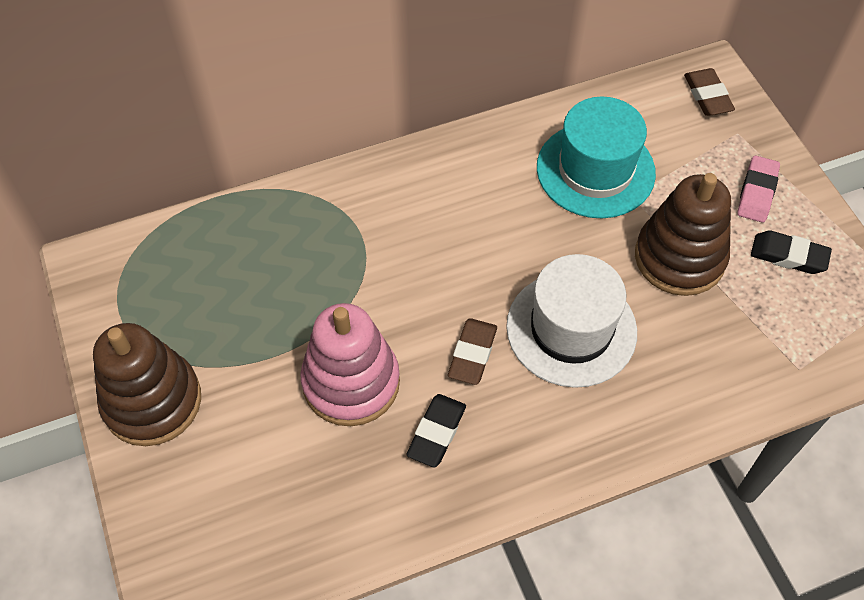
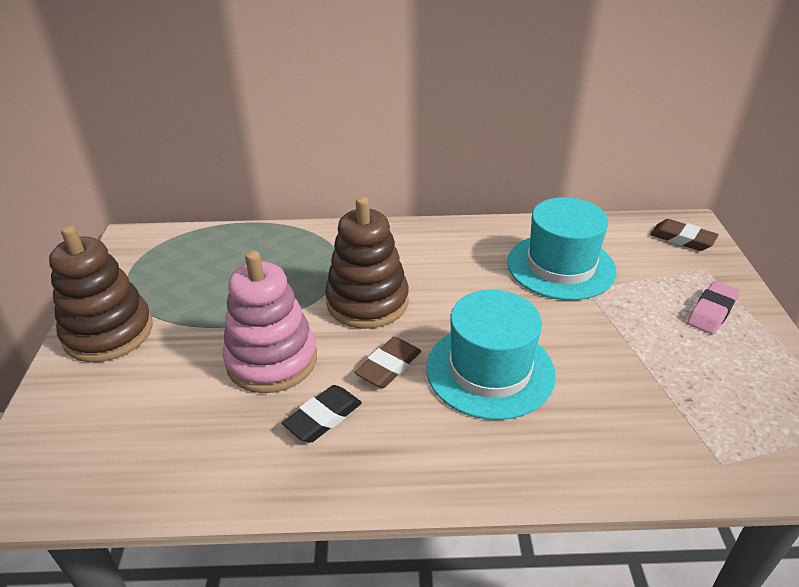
camera: 20 degrees right, 20 degrees down
(571, 329) = (490, 370): white hat -> turquoise hat
(679, 258) = (617, 342): brown stacking toy -> brown stacking toy (367, 302)
(707, 96) = (682, 239): brown eraser -> brown eraser turned 60 degrees counterclockwise
(788, 256) = (733, 366): black eraser -> none

